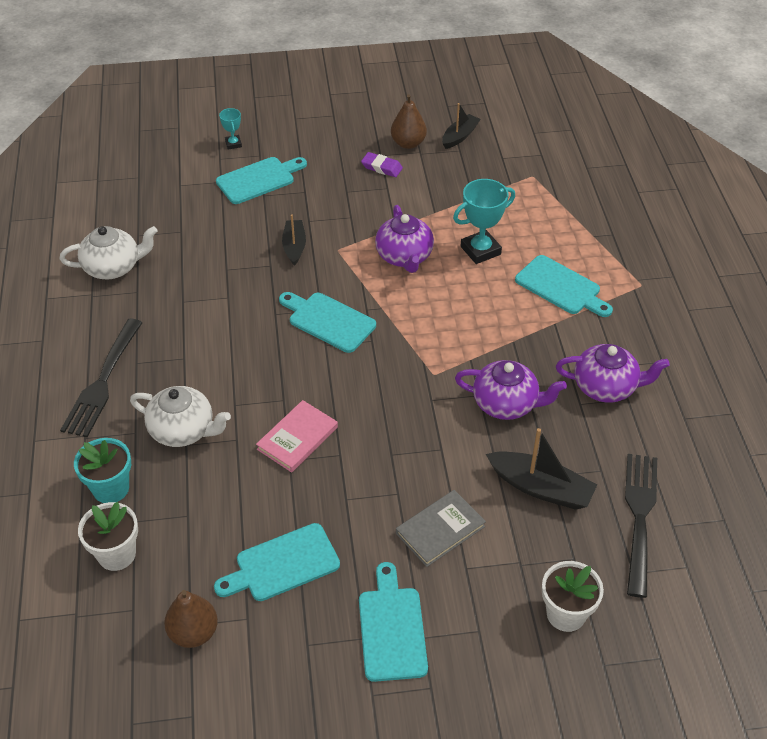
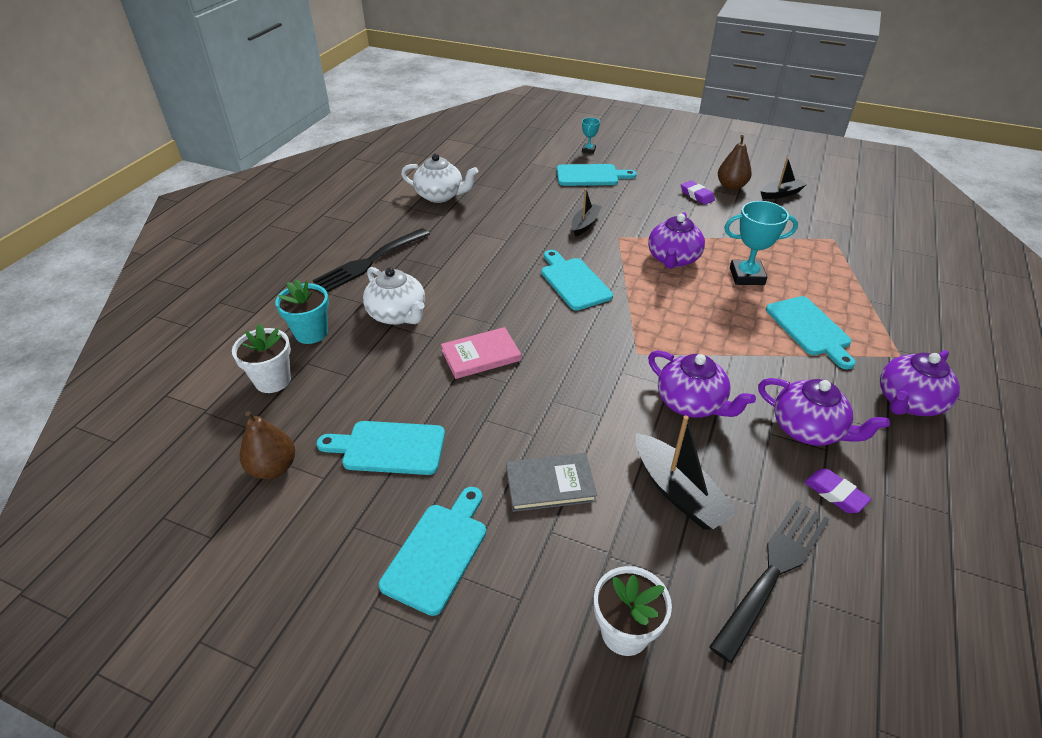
camera: 30 degrees right, 5 degrees down
(651, 434) = (835, 493): none -> purple eraser
(666, 328) = (908, 402): none -> purple teapot

